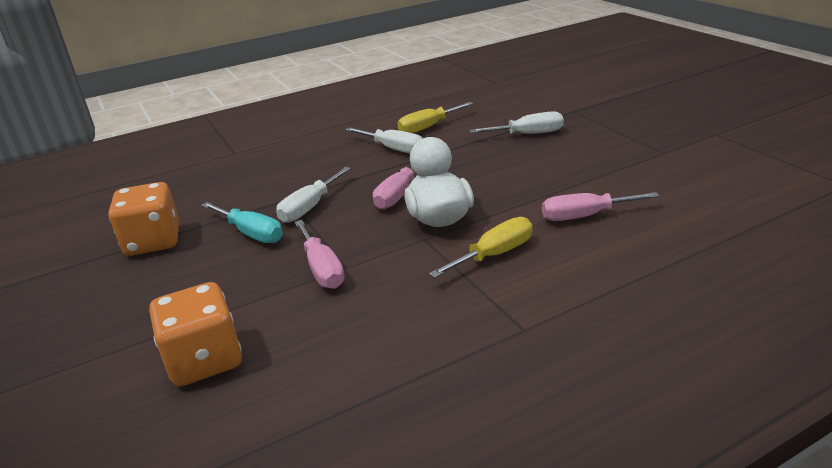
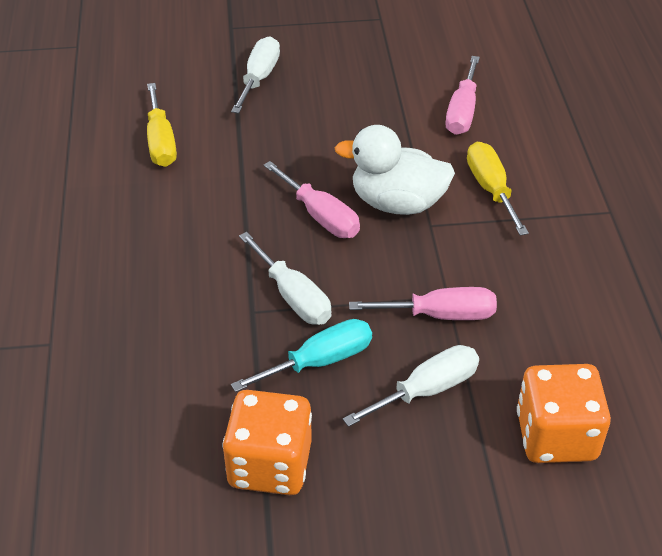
camera: 70 degrees left, 15 degrees up
(393, 149) = (196, 187): white screwdriver -> white screwdriver (427, 390)

